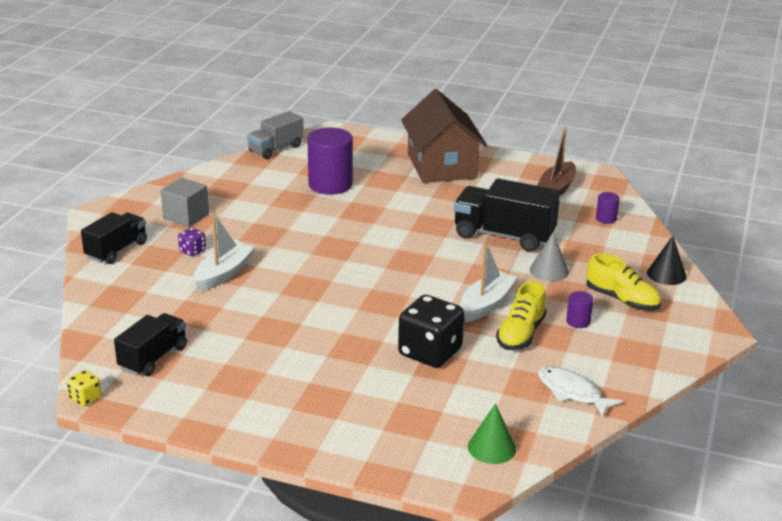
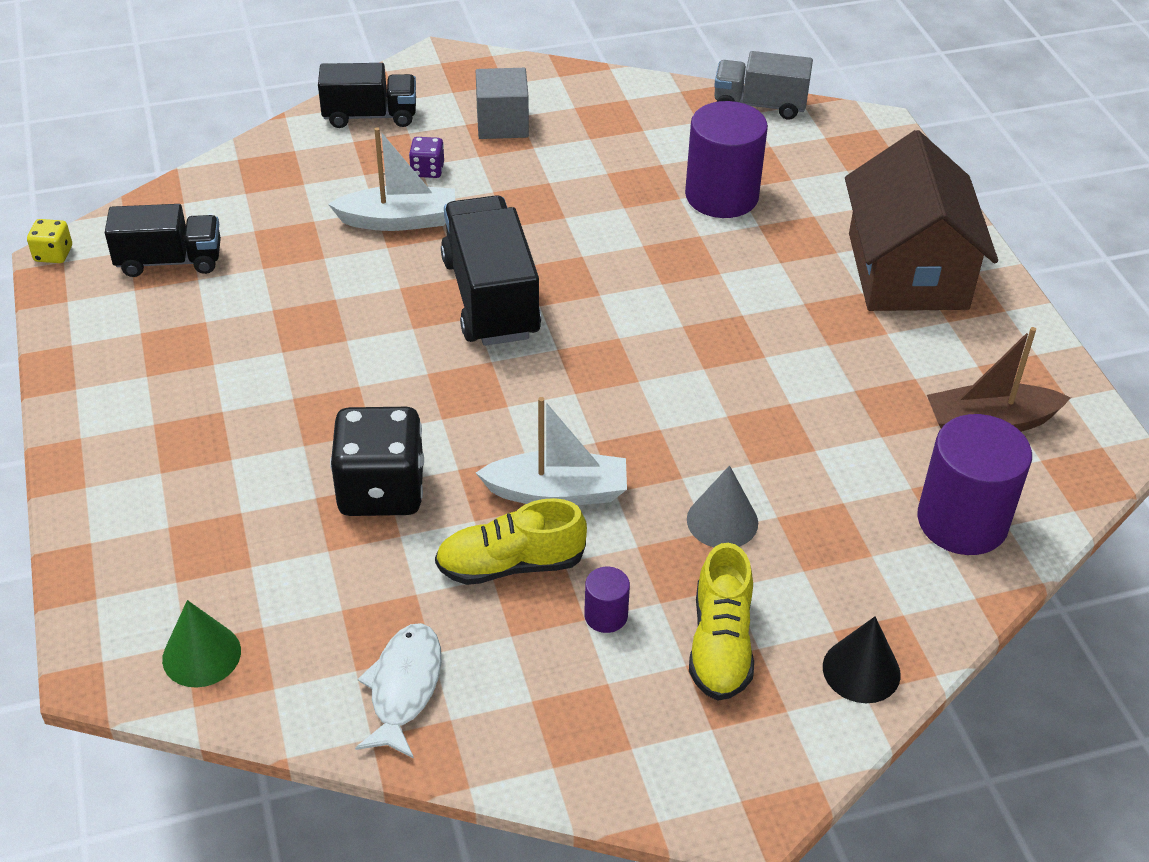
camera: 55 degrees right, 15 degrees up
(441, 166) = (907, 271): brown house -> brown house turned 45 degrees counterclockwise
(504, 236) = (773, 427): black truck -> black truck (490, 298)
(606, 218) = (962, 521): purple cylinder -> purple cylinder, size x2.20

